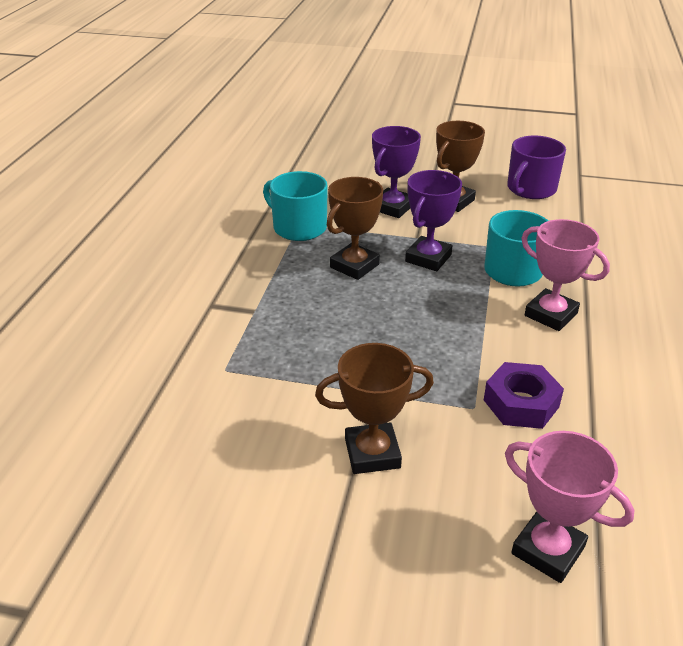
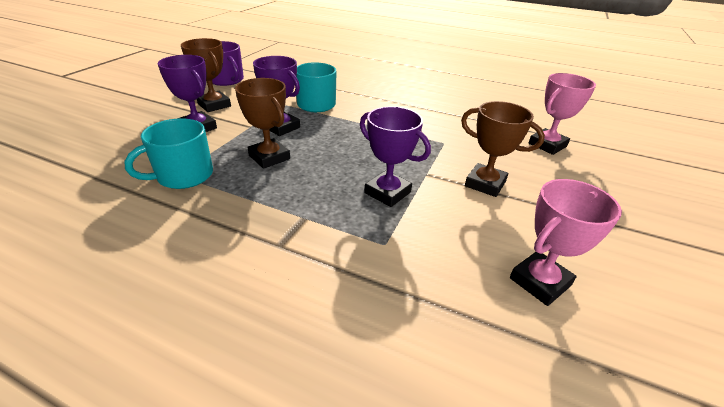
camera: 80 degrees left, 0 degrees up
(317, 362) = (387, 192): none -> purple trophy
(372, 453) = (485, 184): brown trophy -> brown trophy turned 60 degrees counterclockwise
(521, 403) = (441, 129): purple nut -> none
(551, 314) = (365, 104): pink trophy -> pink trophy (539, 282)

